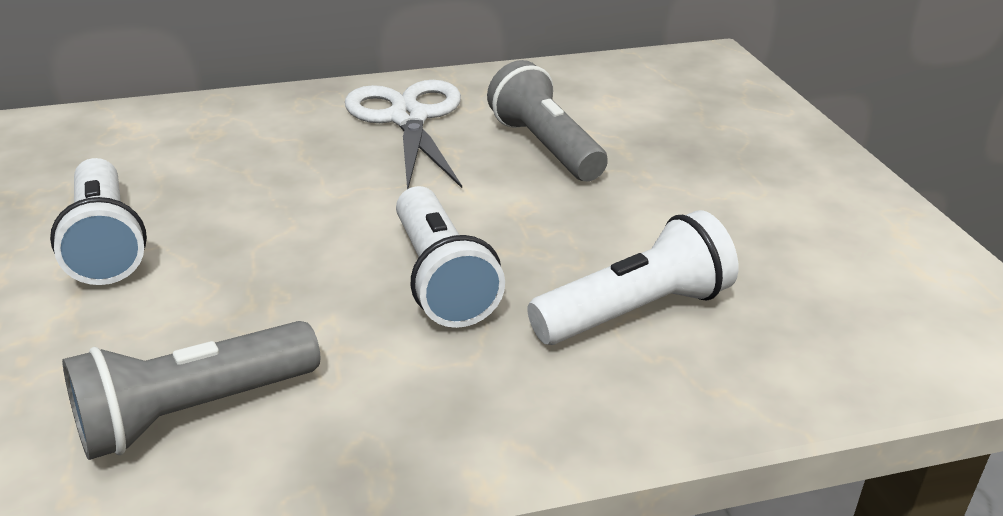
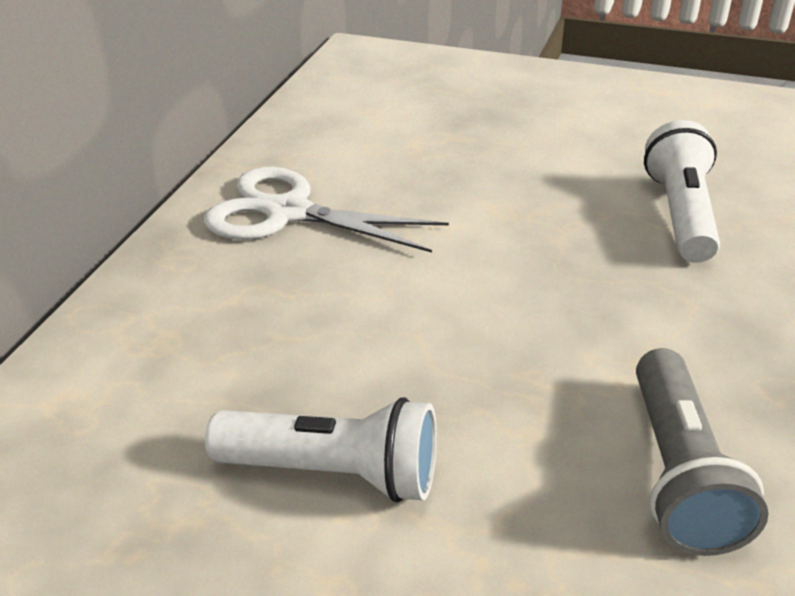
camera: 55 degrees left, 5 degrees up
(441, 279) = (574, 281): white flashlight -> none
(545, 147) = (418, 166): grey flashlight -> none

